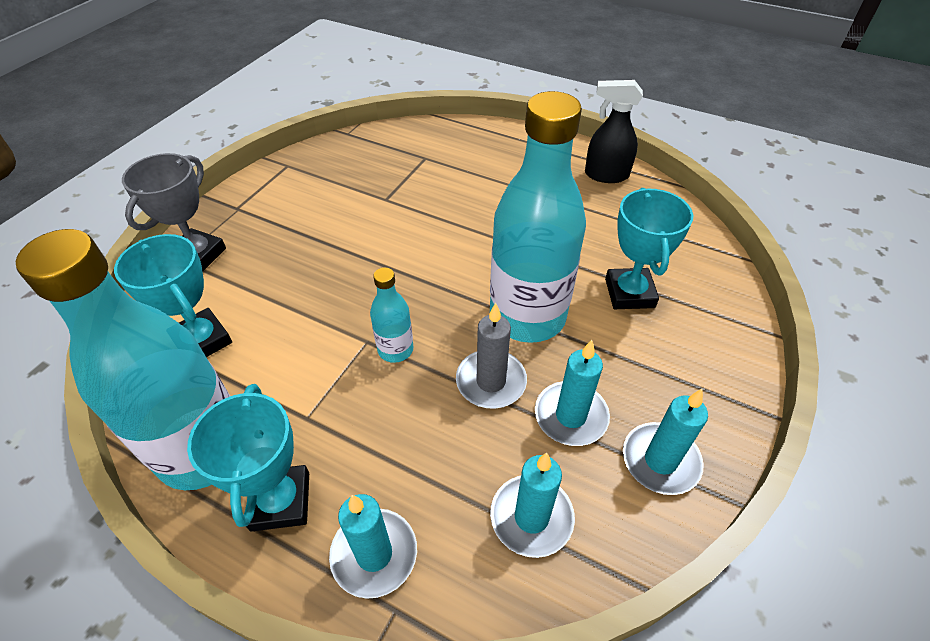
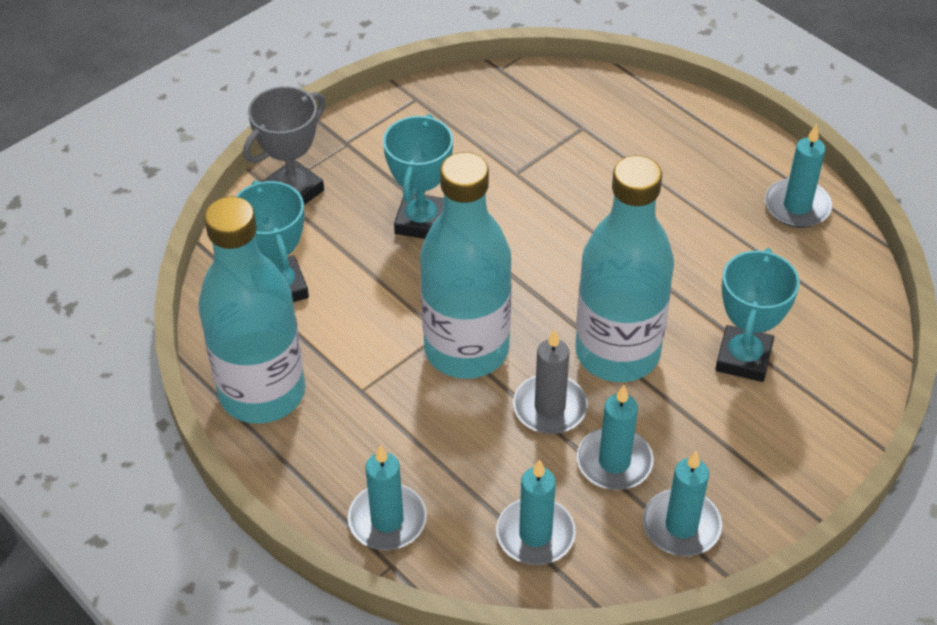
camera: 20 degrees right, 0 degrees up
(280, 501) = (319, 455): turquoise trophy -> turquoise trophy (421, 221)
(395, 349) = (466, 349): turquoise bottle -> turquoise bottle, size x2.22
(606, 175) = (797, 206): black spray bottle -> turquoise candle

